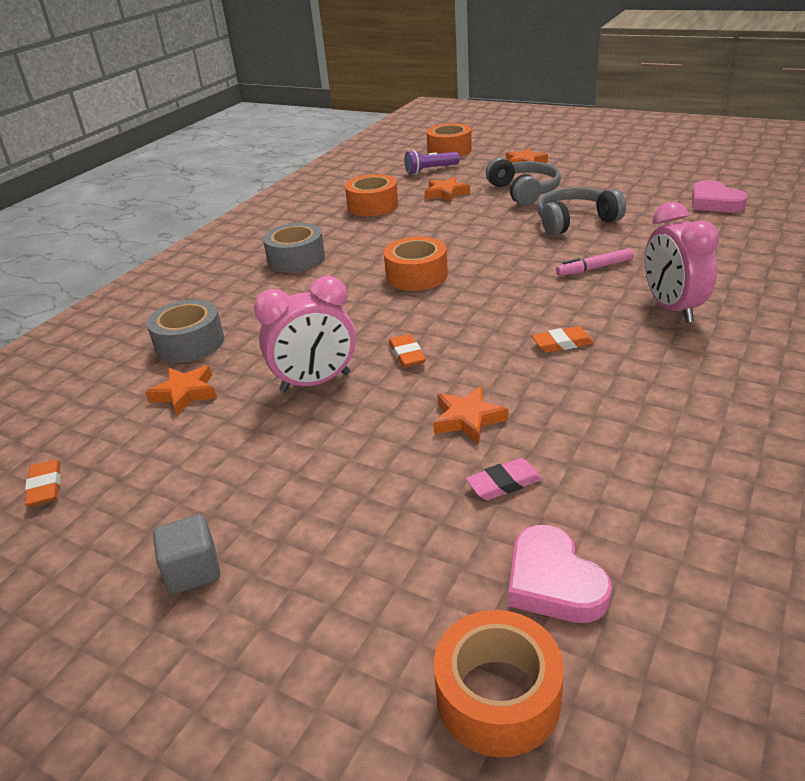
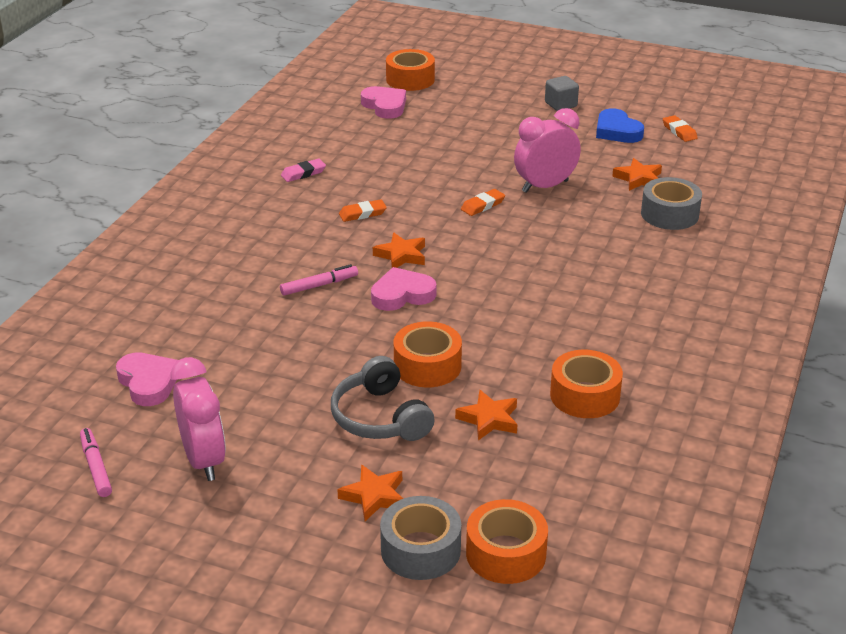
camera: 170 degrees right, 0 degrees up
(143, 490) = (617, 131): none -> blue heart
(296, 259) = (634, 304): grey tape -> grey tape (420, 550)
(407, 354) = (482, 205): orange eraser -> orange eraser turned 75 degrees clockwise
(416, 275) = (494, 280): orange tape -> orange tape (427, 366)
(430, 170) = (525, 485): purple flashlight -> none
(467, 419) = (431, 166): orange star -> orange star (401, 255)
(504, 483) = (407, 137): pink eraser -> pink eraser (303, 173)
(509, 262) = (402, 294): none -> pink heart
(575, 222) = (324, 354): grey headphones -> none
(672, 308) = (266, 242): pink clock -> pink clock (204, 460)
(716, 166) = (96, 467): none -> pink marker

